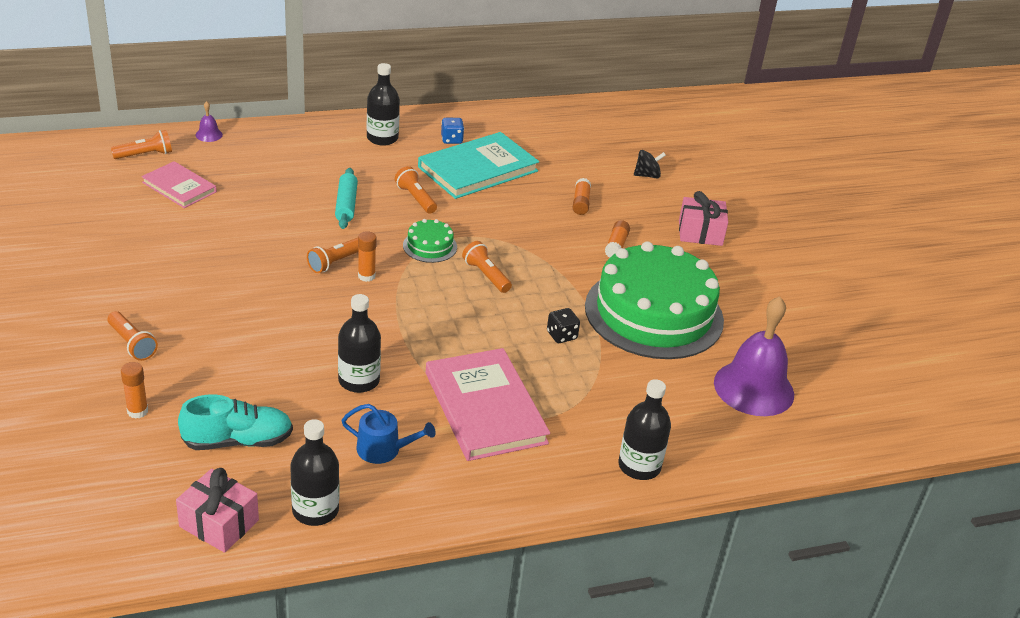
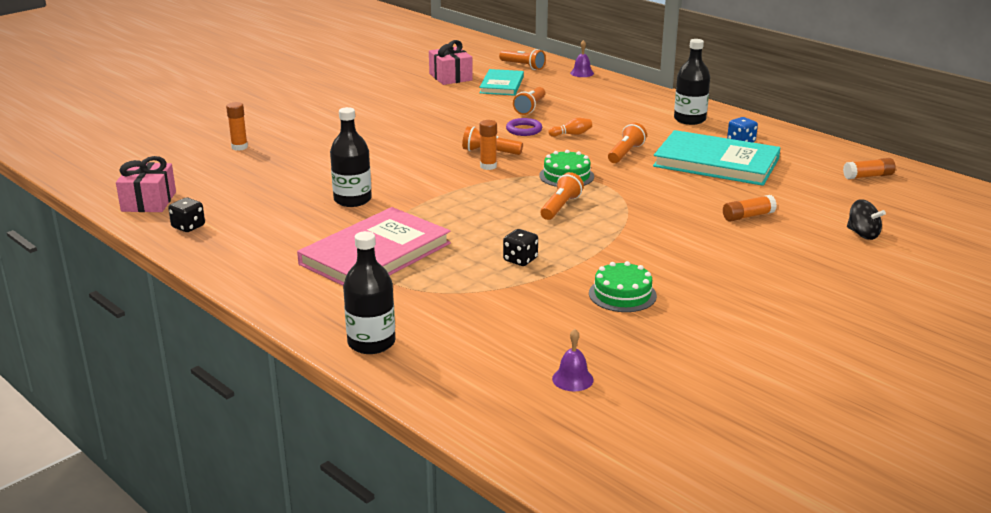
camera: 65 degrees right, 10 degrees down
(132, 344) = (307, 125): orange flashlight -> orange flashlight (530, 108)
(179, 187) = (501, 85): pink book -> turquoise book
(238, 441) = (239, 182): turquoise shoe -> none
(306, 223) = (524, 130): none -> purple ring
(315, 510) = (188, 227): black bottle -> black dice
(346, 205) = (571, 134): turquoise rolling pin -> orange bowling pin
(383, 449) = (279, 230): blue watering can -> none
(616, 246) = (706, 249): orange glue stick -> orange glue stick (868, 176)
(654, 313) = (622, 294): green cake -> green cake, size x0.41
(700, 233) = (809, 286): pink gift -> pink gift (450, 77)
(754, 388) = (572, 379): purple bell -> purple bell, size x0.40

